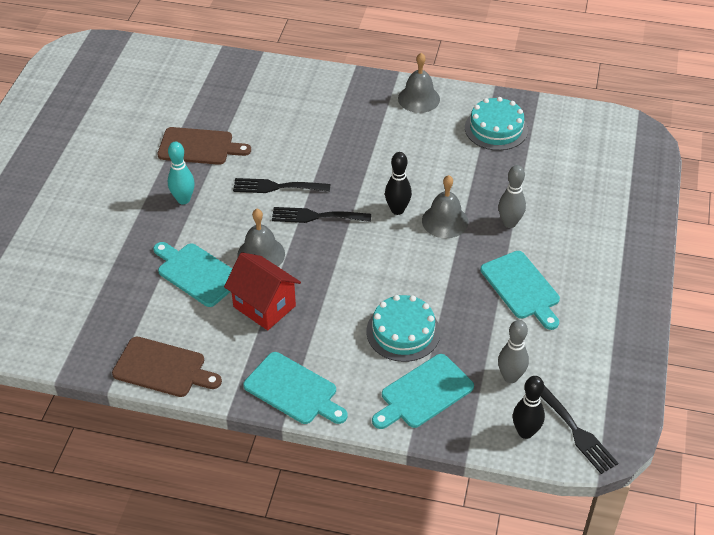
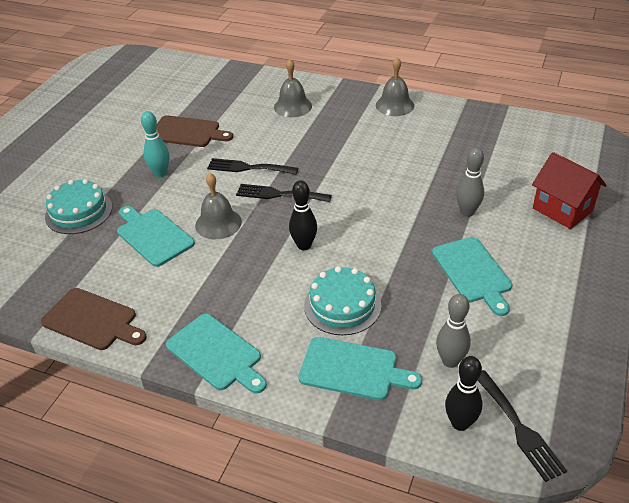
camera: 10 degrees right, 5 degrees down
(264, 306) = (209, 270): red house -> red house (562, 210)
(397, 210) = (358, 194): black bowling pin -> black bowling pin (304, 245)
(423, 393) = (353, 369): turquoise cutting board -> turquoise cutting board turned 135 degrees counterclockwise
(445, 221) = (402, 206): grey bell -> grey bell (292, 106)
(496, 129) = (464, 132): turquoise cake -> turquoise cake (79, 212)

